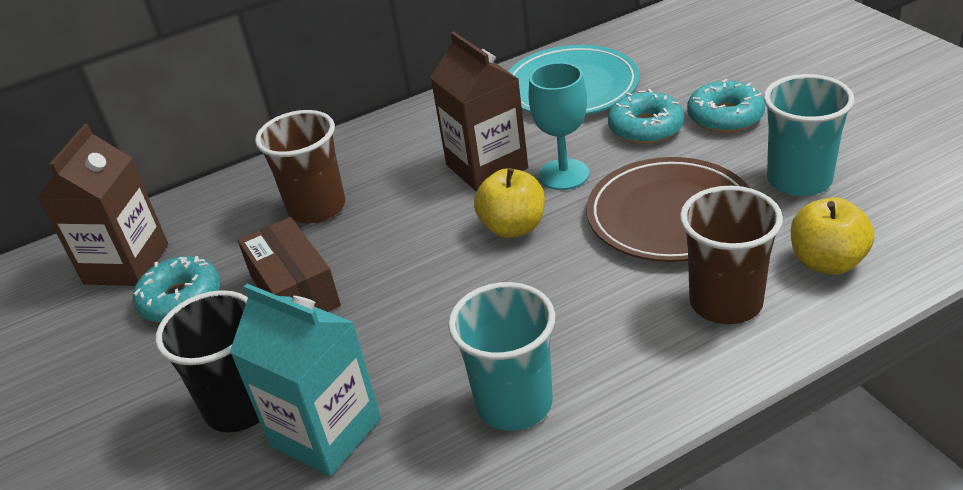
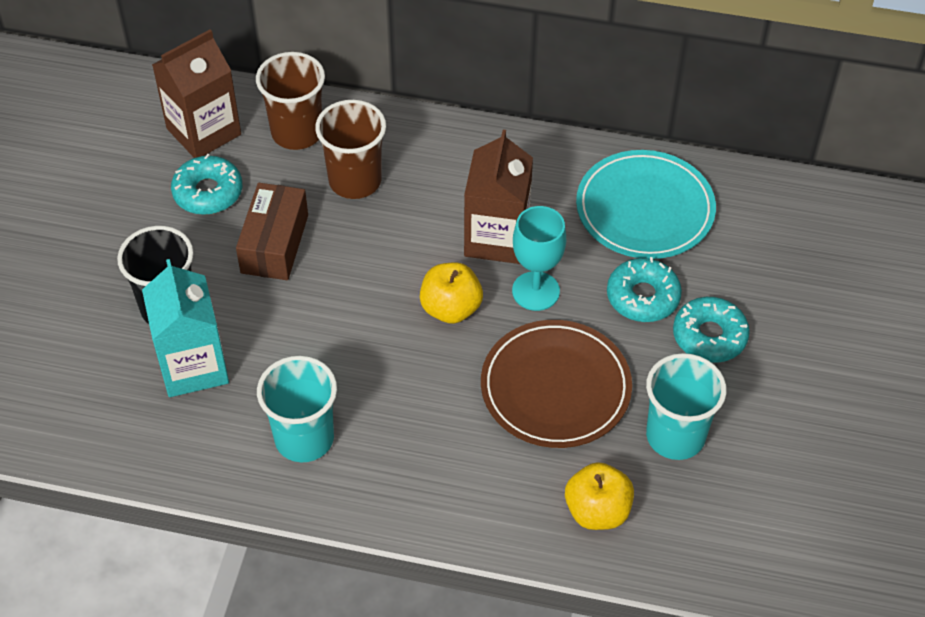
camera: 35 degrees right, 15 degrees up
(726, 302) = (499, 482): brown cup -> brown cup (297, 132)

